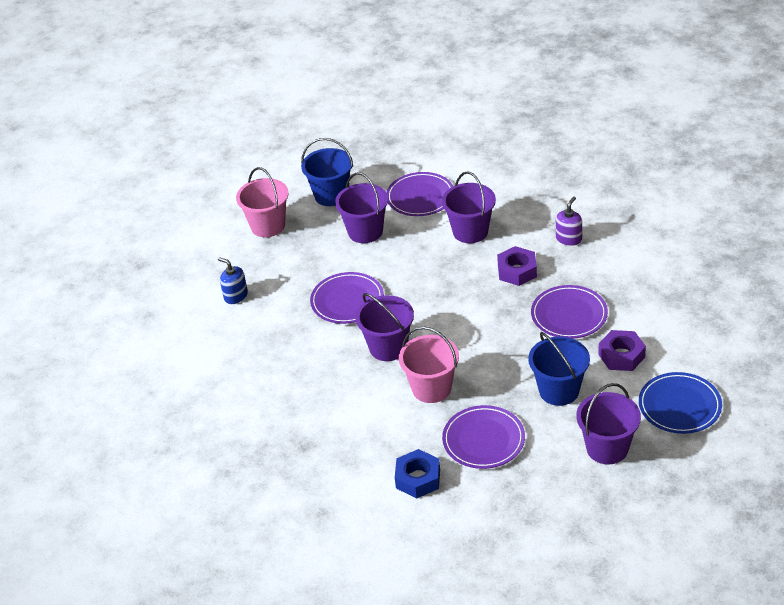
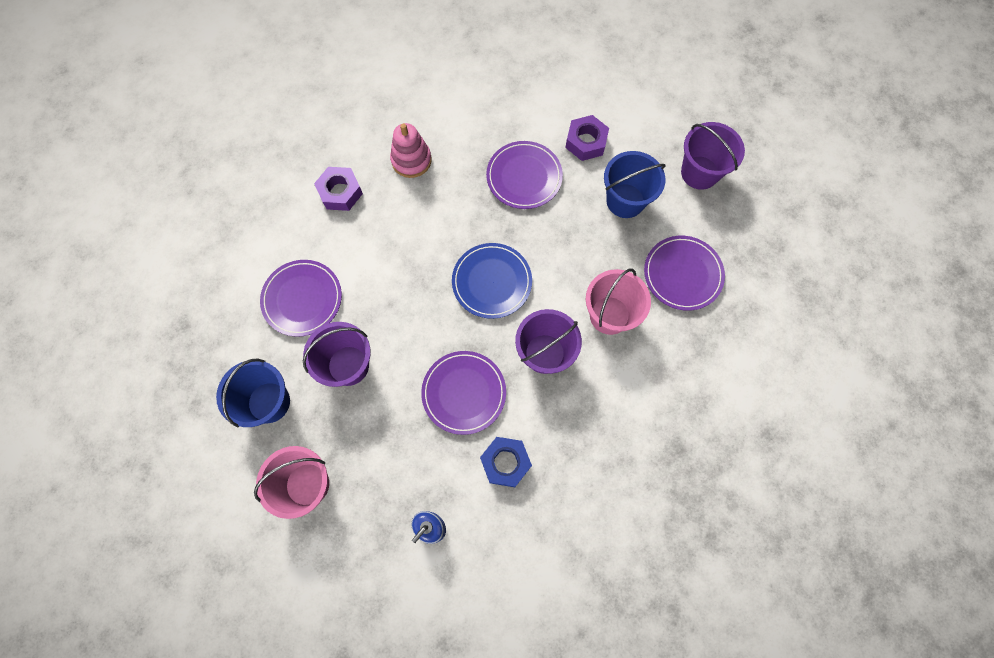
camera: 90 degrees left, 30 degrees up
(418, 479) = (728, 339): blue nut -> blue nut (505, 462)
(470, 231) = (376, 252): purple bucket -> none
(517, 271) = (450, 215): purple nut -> purple nut (340, 192)
(569, 239) = (411, 160): purple soap dispenser -> pink stacking toy
(679, 406) = (654, 108): blue plate -> blue plate (492, 282)

